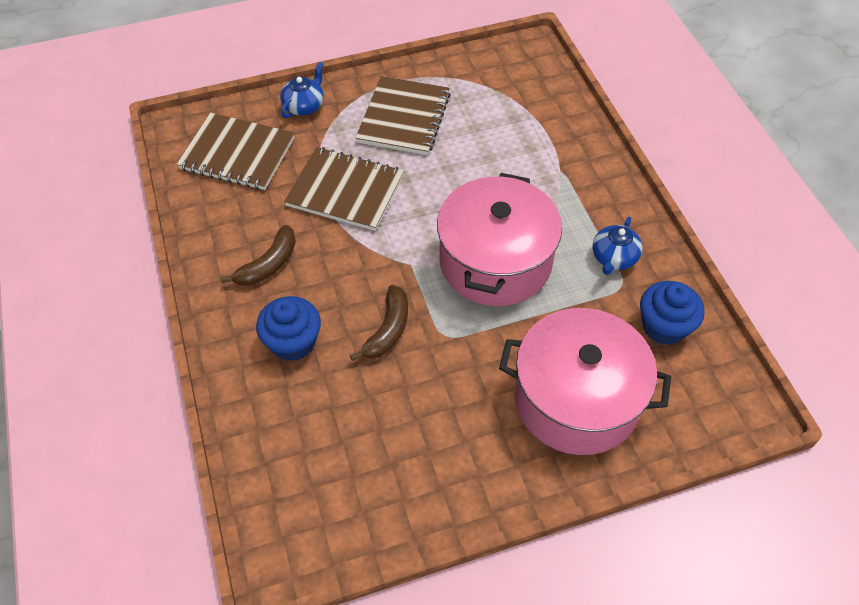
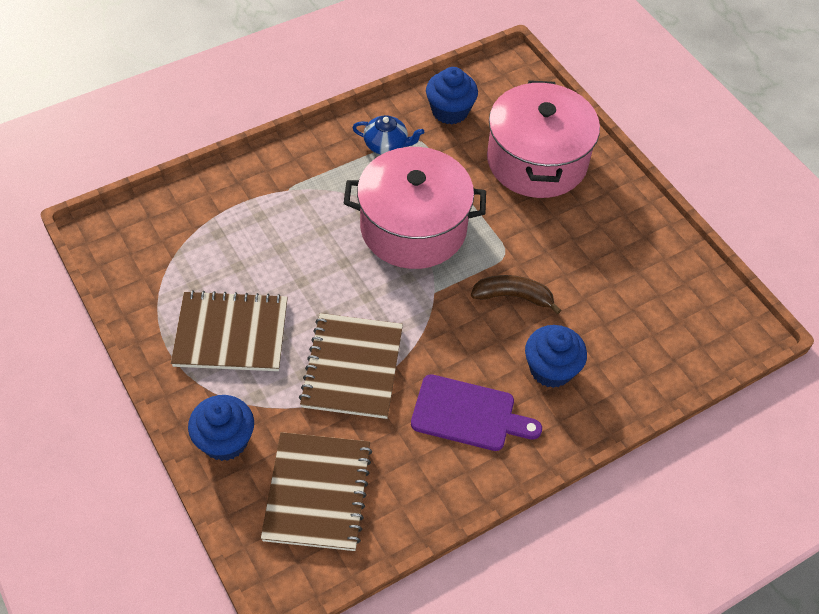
camera: 105 degrees left, 0 degrees up
(268, 265) = (468, 414): brown banana -> purple cutting board
(304, 106) = (225, 440): blue teapot -> blue cupcake

